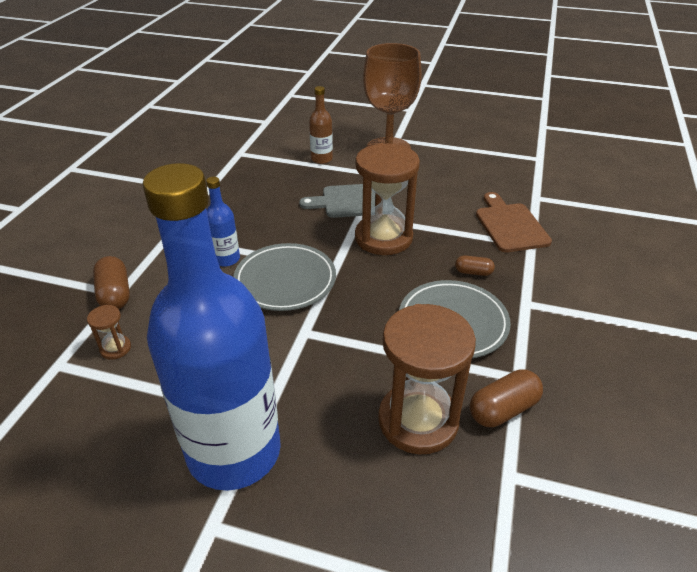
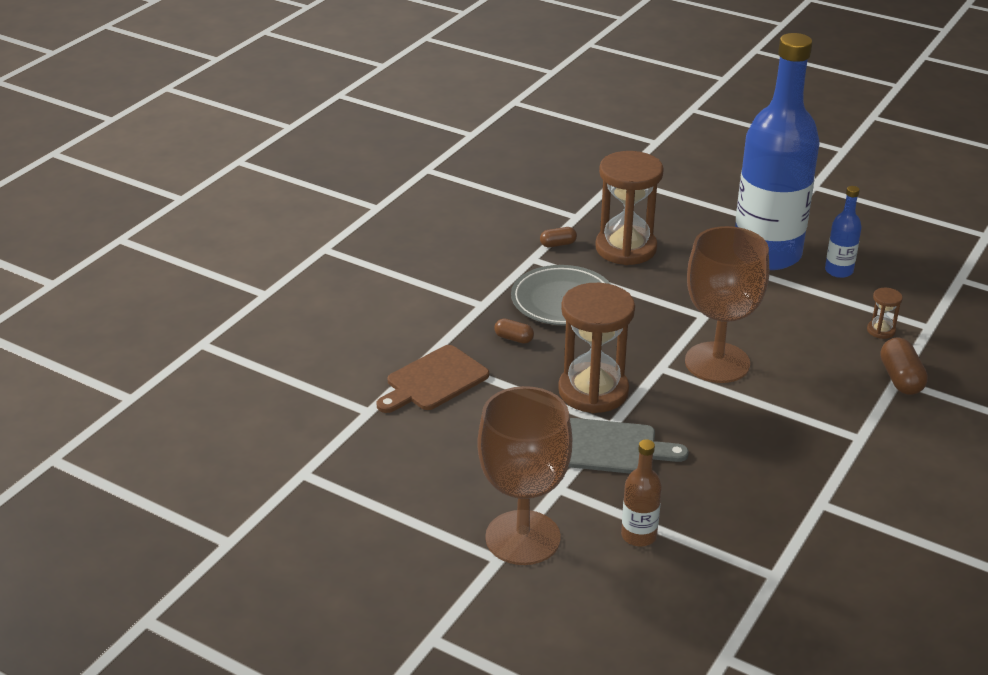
camera: 165 degrees left, 5 degrees down
(226, 259) = (783, 397): blue bottle -> blue bottle (839, 271)
(285, 281) = (717, 363): grey plate -> brown goblet
(503, 409) = (558, 244): brown capsule -> brown capsule, size x0.60
(510, 225) = (433, 381): brown cutting board -> brown cutting board turned 45 degrees clockwise

